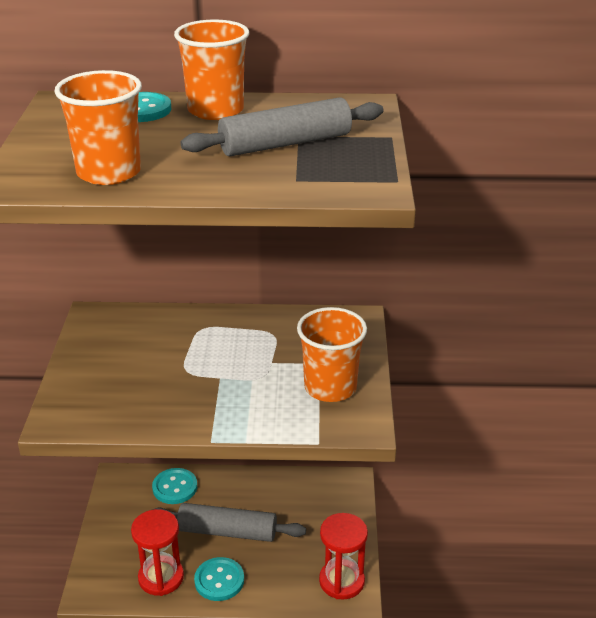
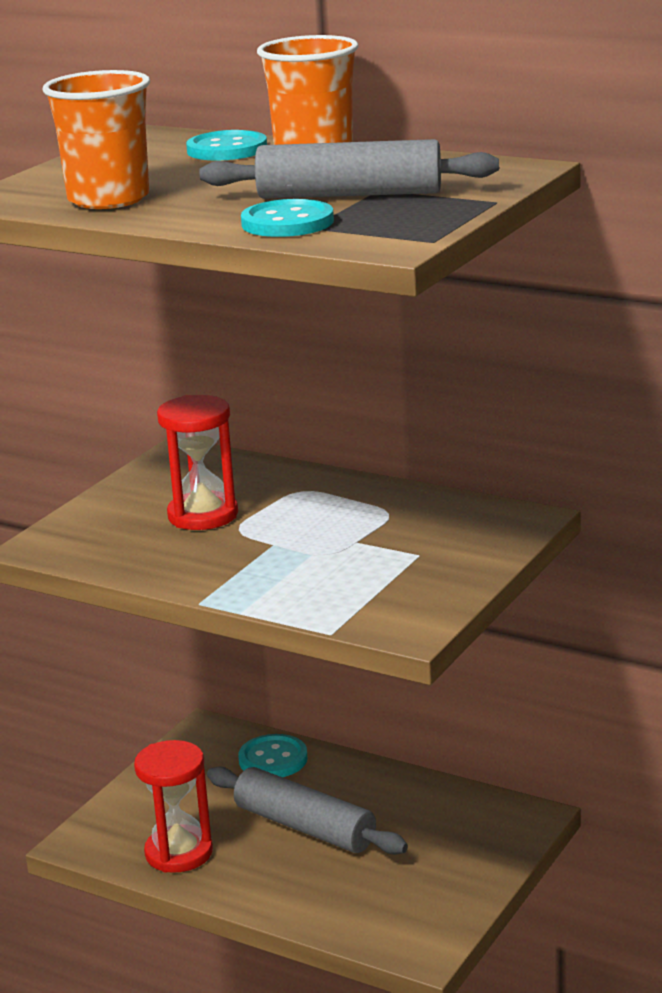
camera: 30 degrees right, 10 degrees down
(219, 580) = (251, 877): turquoise button -> turquoise button (287, 223)
(330, 387) = (407, 581): orange cup -> none
(341, 581) = (419, 927): red hourglass -> red hourglass (203, 515)

